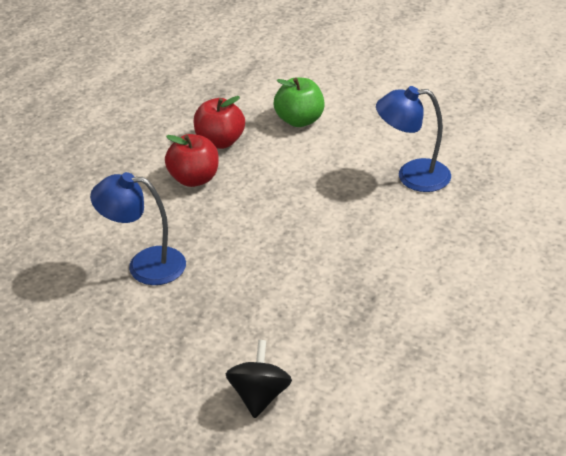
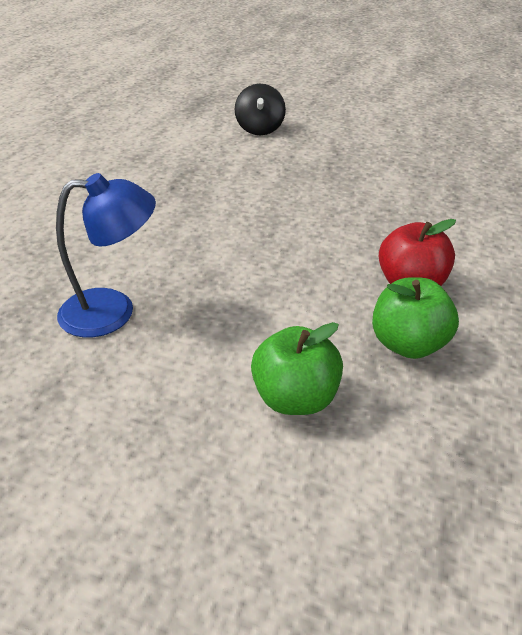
camera: 170 degrees right, 0 degrees up
(144, 265) = (405, 195): blue lamp -> none
(220, 141) = (408, 344): red apple -> green apple

